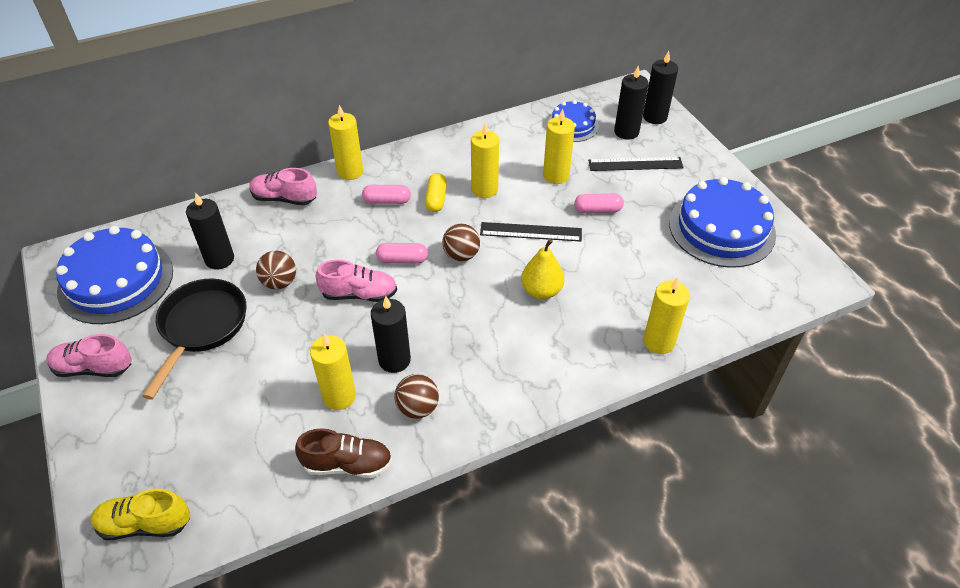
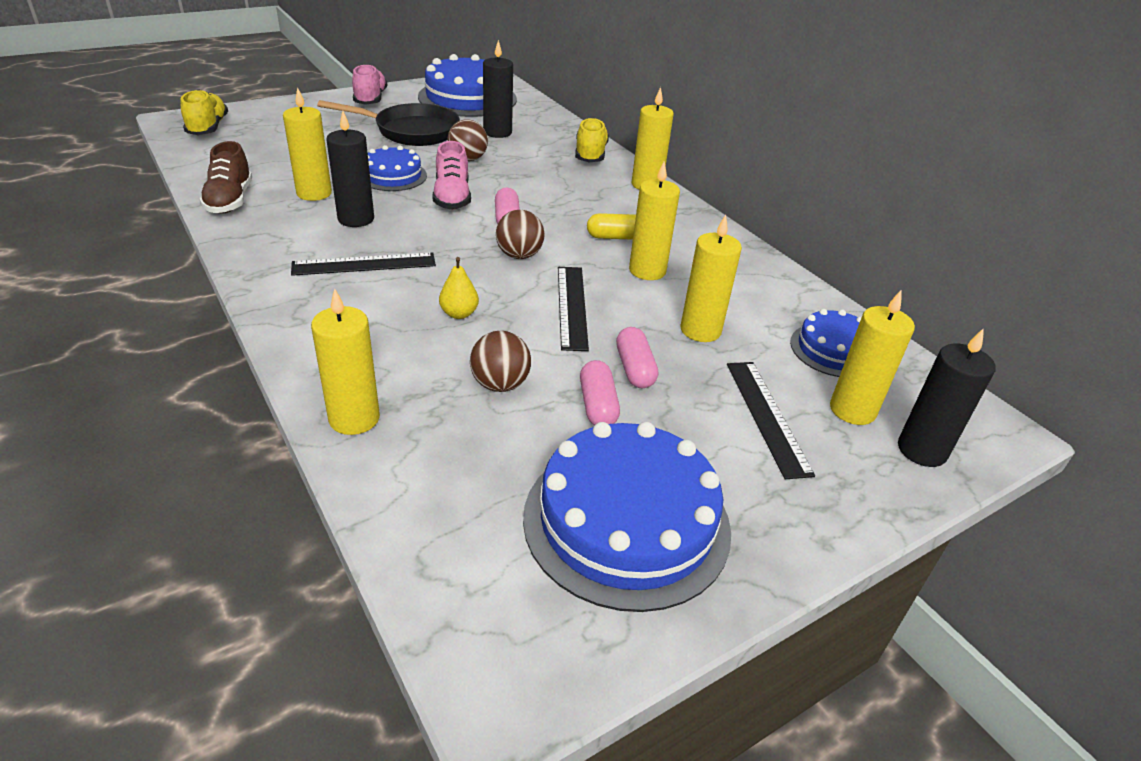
camera: 80 degrees right, 10 degrees down
(284, 198) = (590, 154): pink shoe -> yellow shoe
(308, 338) = (393, 176): none -> blue cake
(387, 201) = (603, 207): pink capsule -> pink capsule (597, 405)
(418, 408) = (287, 233): brown ball -> brown ball (500, 384)
(472, 349) = (364, 264): none -> black ruler
(541, 291) = (459, 314): yellow pear -> yellow pear, size x0.66
(626, 132) = (852, 410): black candle -> yellow candle

